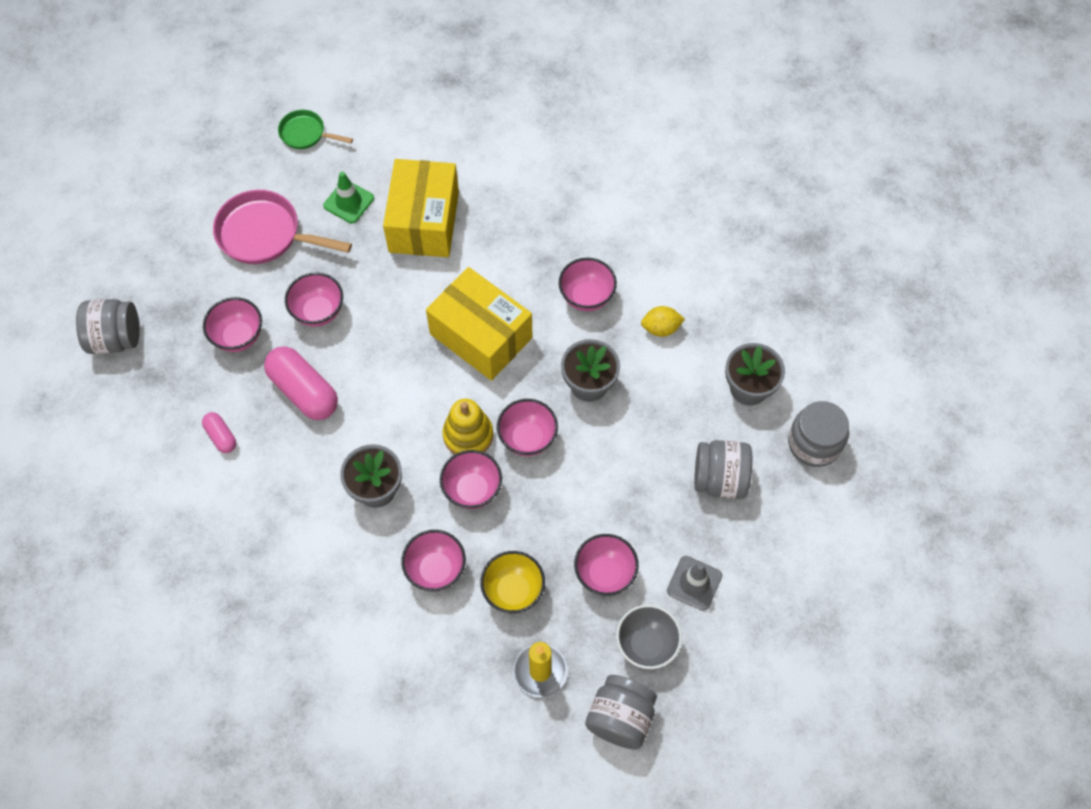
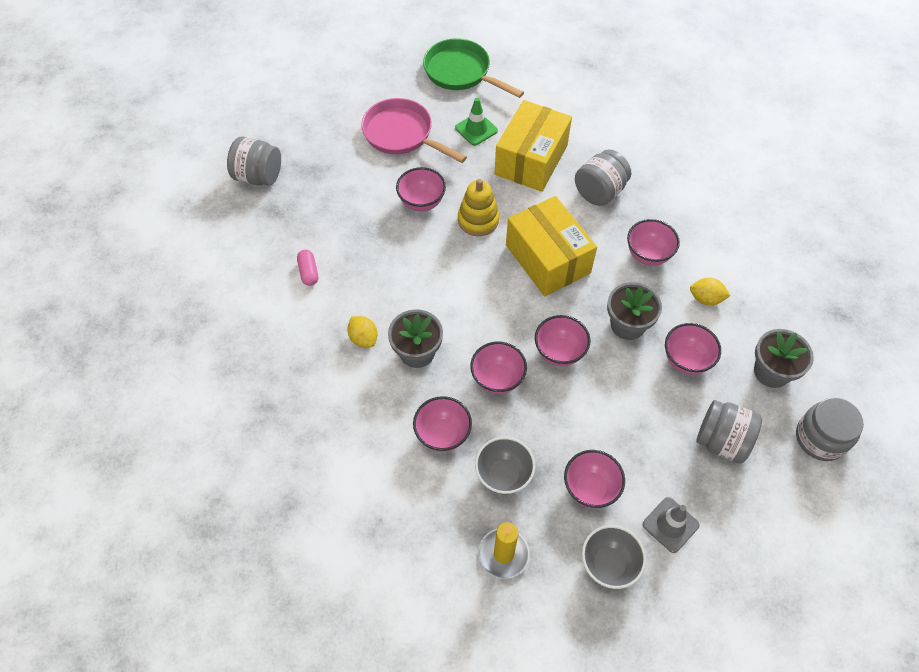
camera: 20 degrees right, 5 degrees down
(238, 337) = (352, 202): pink bowl -> pink bowl (686, 360)
(304, 391) = (387, 258): pink capsule -> none
(306, 134) = (461, 72): green pan -> green pan, size x1.76
(312, 493) = (363, 338): none -> yellow lemon
(468, 435) = (509, 334): yellow stacking toy -> yellow stacking toy (478, 220)
(513, 591) = (503, 475): yellow bowl -> grey bowl
(620, 718) = (562, 623): grey jar -> grey jar (599, 192)

